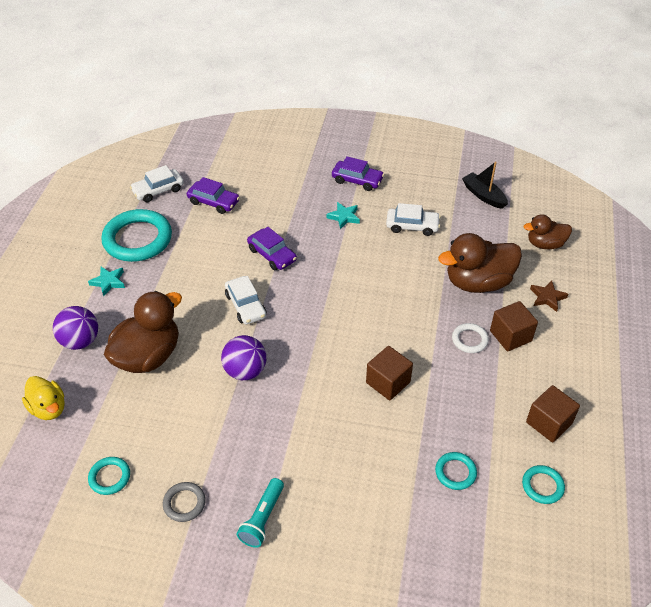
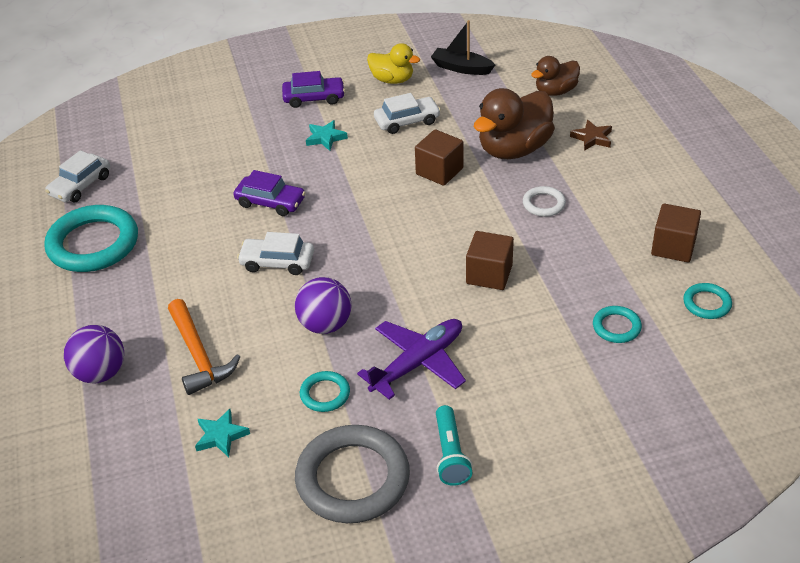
camera: 25 degrees left, 5 degrees down
(48, 408) = (113, 456): yellow duck -> yellow duck (392, 80)
(108, 282) = (89, 300): turquoise star -> turquoise star (221, 436)
(109, 477) = (245, 492): turquoise ring -> turquoise ring (325, 394)
(148, 356) = (198, 355): brown duck -> orange hammer
(184, 503) = (352, 478): grey ring -> grey ring, size x2.11
(213, 202) = (160, 174): purple car -> none
(245, 305) = (277, 262): white car -> white car turned 150 degrees clockwise
(288, 432) = (418, 363): none -> purple plane
(510, 336) = (581, 185): brown cube -> brown cube (439, 171)

